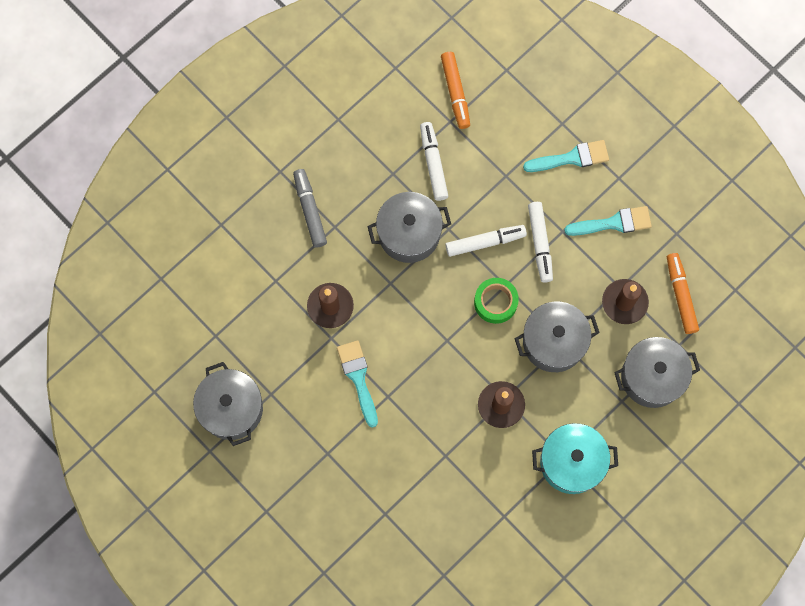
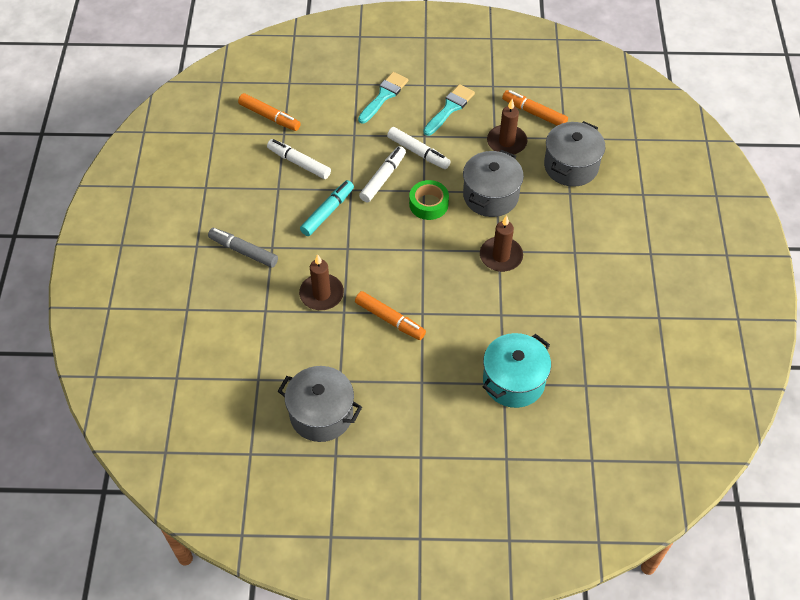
camera: 45 degrees left, 20 degrees down
(358, 378) = (390, 319): turquoise brush -> orange marker
(409, 234) = (327, 212): grey pot -> turquoise marker
(571, 462) = (582, 250): turquoise pot -> turquoise pot (514, 381)

